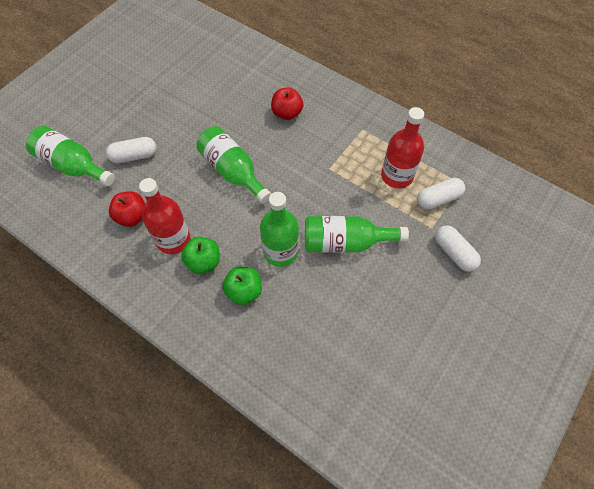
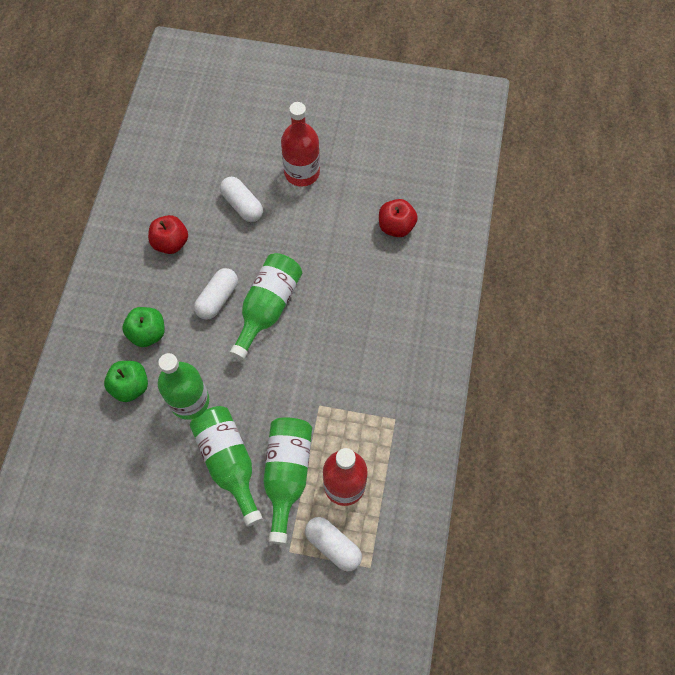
camera: 65 degrees right, 5 degrees up
(73, 166) = (205, 159): green bottle -> green bottle (287, 475)
(173, 240) = (161, 293): red bottle -> red bottle (302, 172)
(287, 113) = (375, 326): red apple -> red apple (396, 226)
(454, 253) = (266, 588): white capsule -> white capsule (217, 298)

